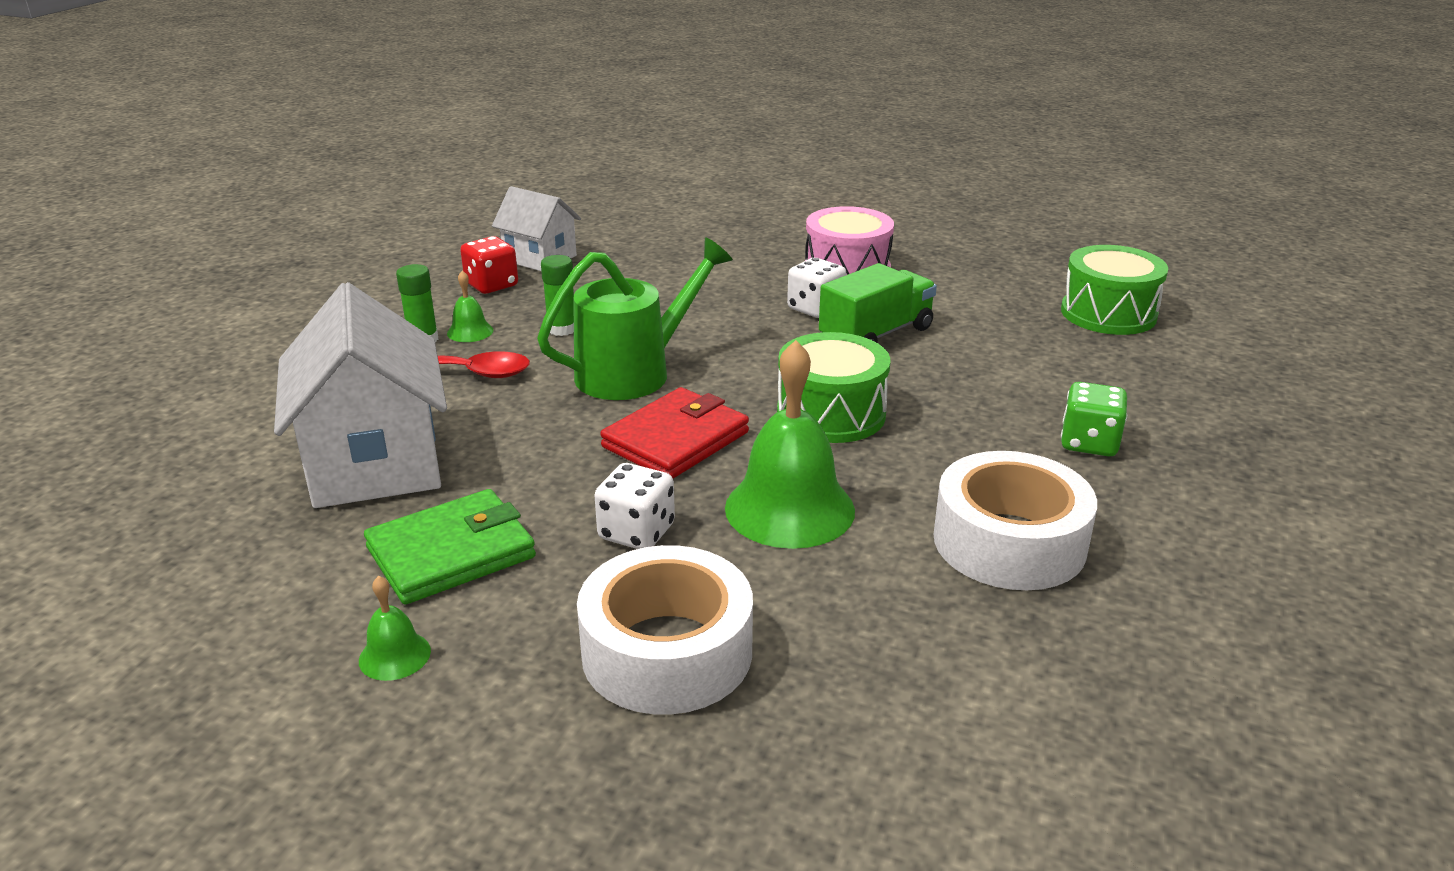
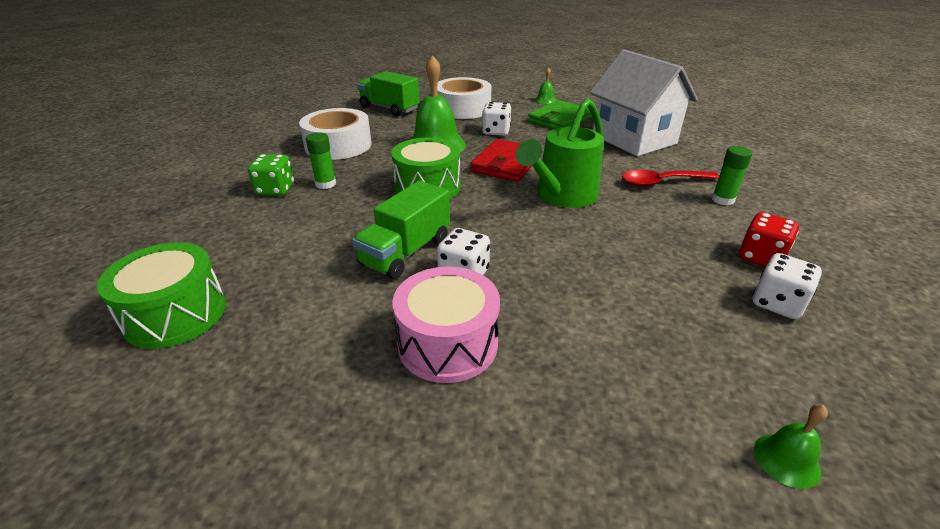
camera: 165 degrees right, 5 degrees up
(470, 331) = (703, 210): green bell -> green bell (786, 460)
(540, 258) = (777, 303): white house -> white dice
(562, 329) = (646, 221): green glue stick -> green glue stick (325, 184)
(889, 694) = (389, 108): none -> green truck

